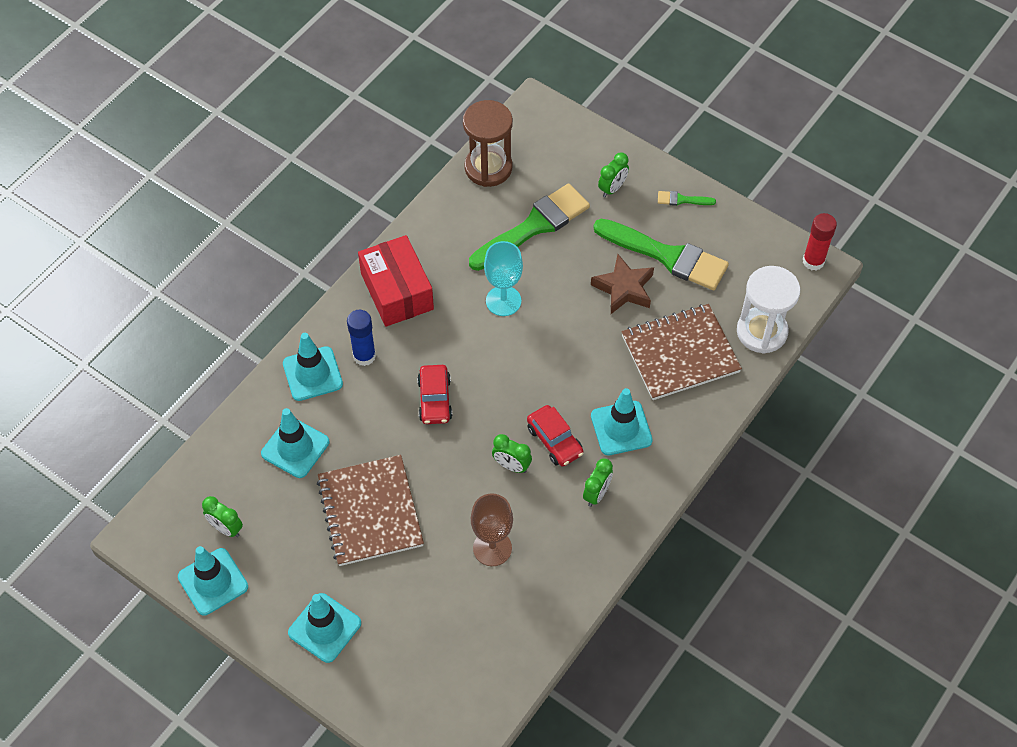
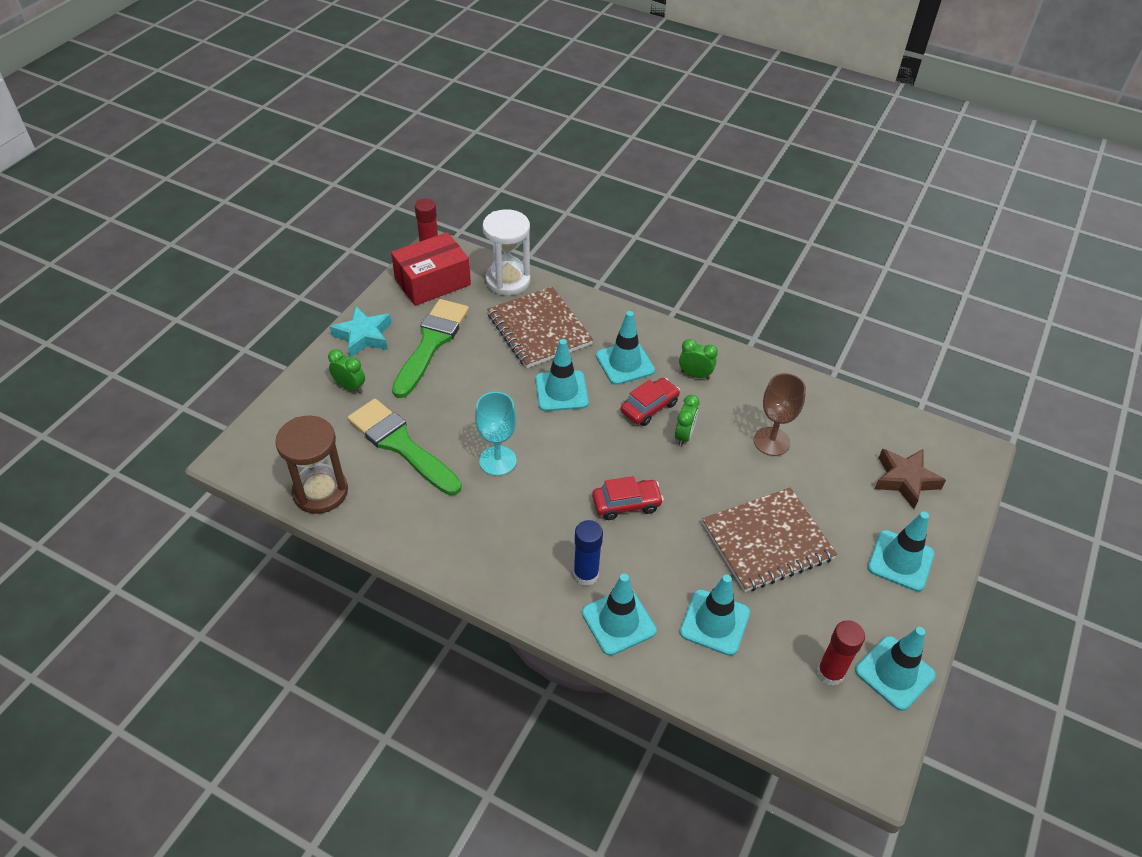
camera: 100 degrees left, 10 degrees down
(226, 528) = (830, 673): green clock -> red glue stick
(397, 291) = (497, 556): red box -> red box (432, 282)
(586, 364) = (561, 391): none -> turquoise traffic cone
(624, 288) = (472, 371): brown star -> brown star (905, 480)
(682, 200) = (363, 336): green brush -> turquoise star

